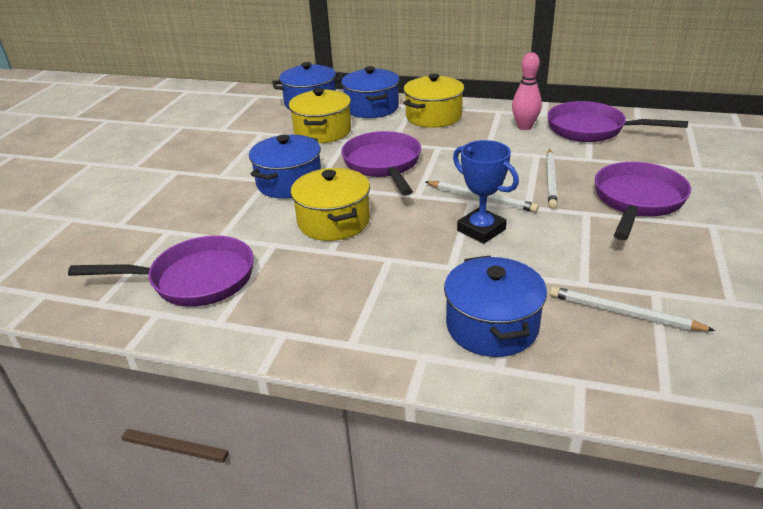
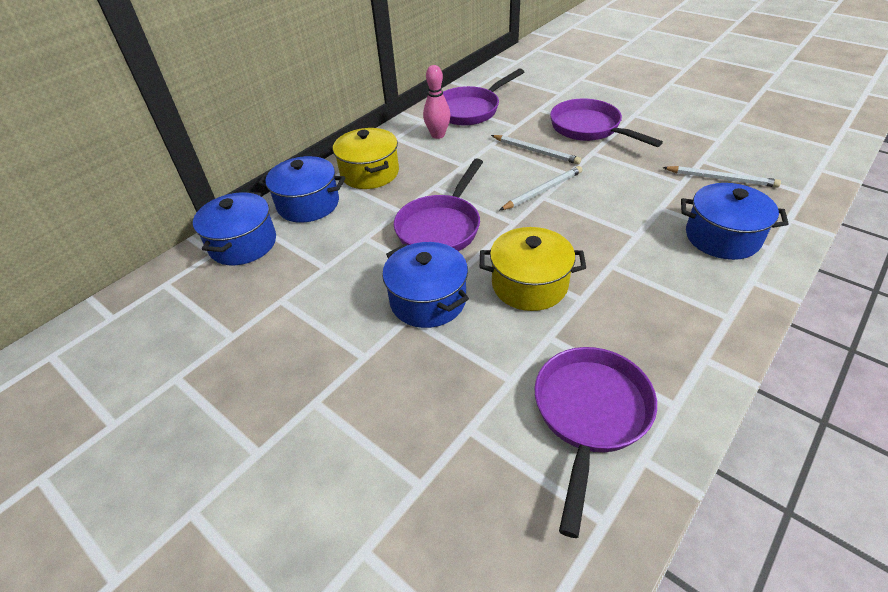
camera: 65 degrees left, 10 degrees up
(322, 131) = (329, 250): yellow pot -> none
(383, 165) = (441, 227): purple pan -> purple pan turned 75 degrees counterclockwise
(481, 230) = (591, 205): blue trophy -> none
(624, 313) = (721, 179): white pencil -> white pencil turned 120 degrees counterclockwise

